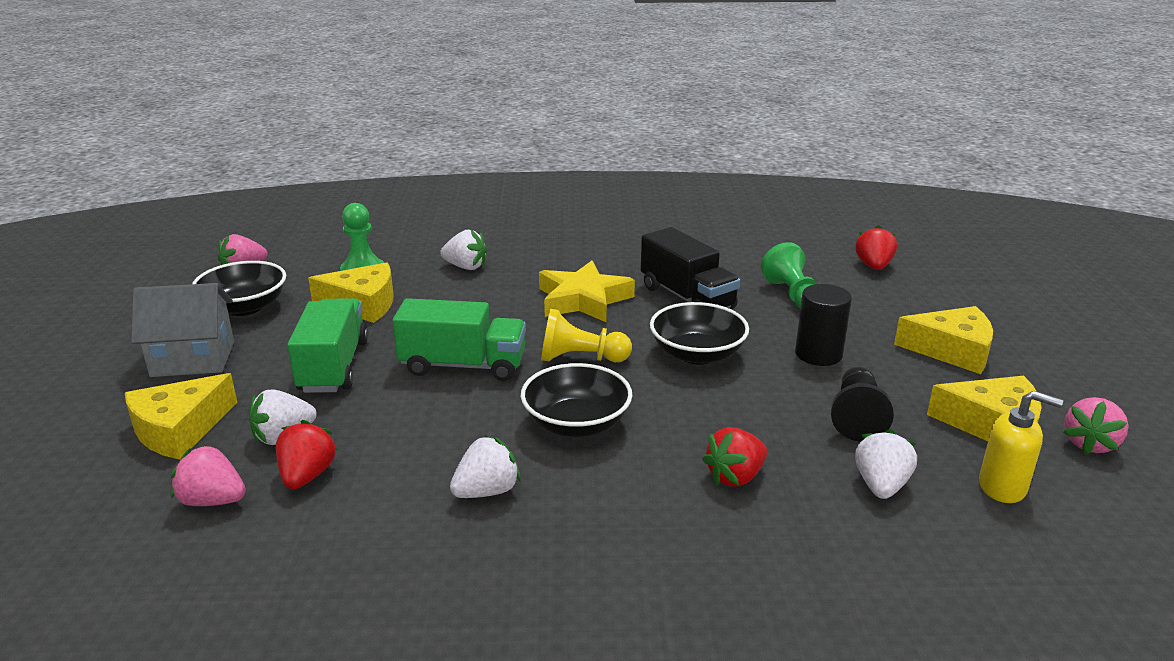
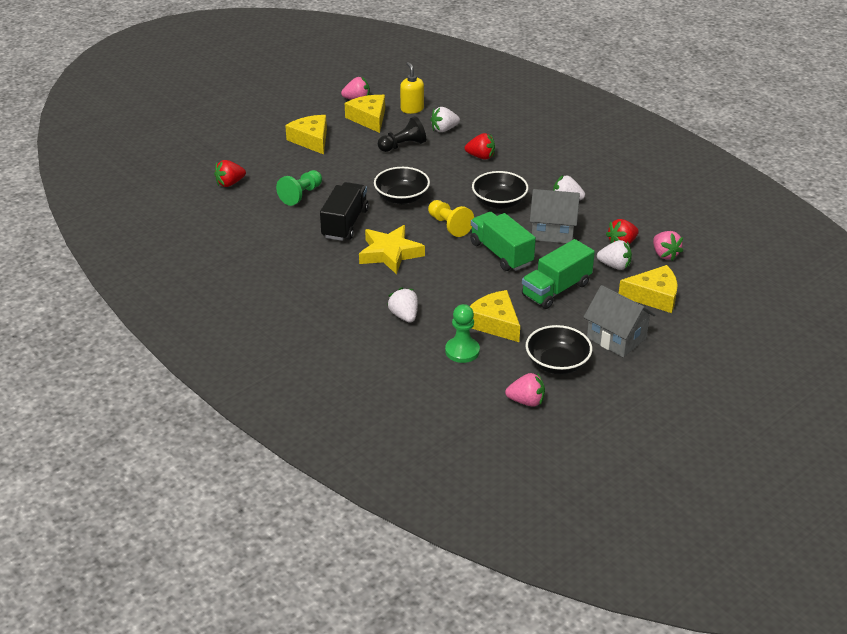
camera: 130 degrees left, 10 degrees up
(437, 430) = (553, 231): none -> grey house
(818, 354) = (359, 169): black cylinder -> none

